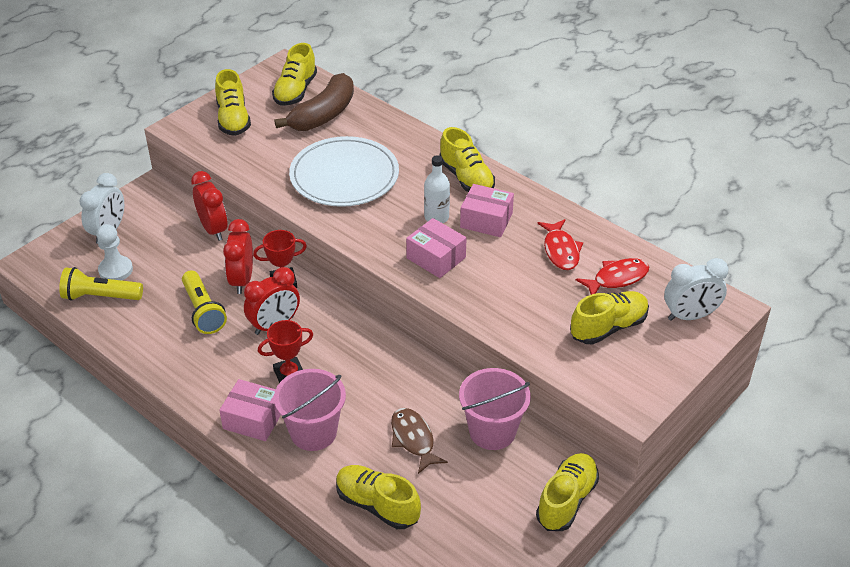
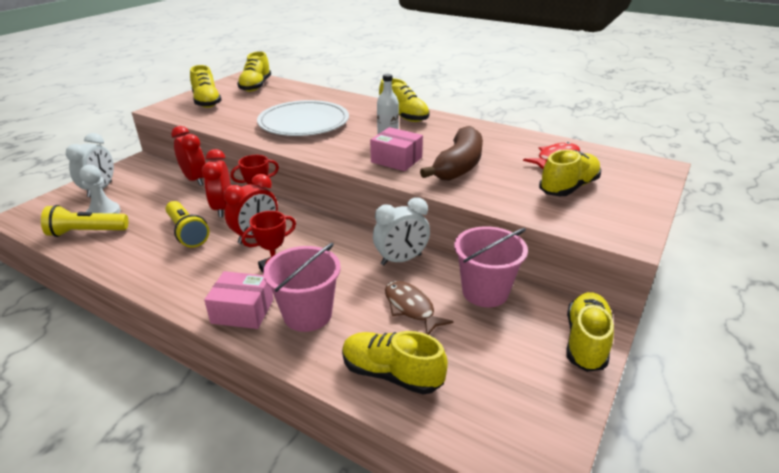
camera: 10 degrees left, 10 degrees down
(323, 115) = (280, 95): brown banana -> brown banana (458, 166)
(486, 220) = (429, 136): pink box -> none
(560, 250) = (499, 147): red fish -> none
(690, 316) = (631, 174): white clock -> white clock (401, 260)

